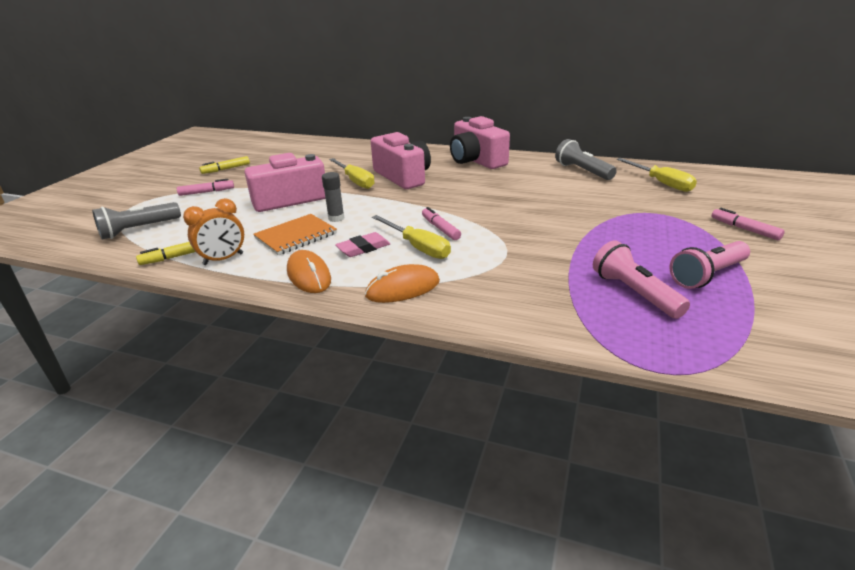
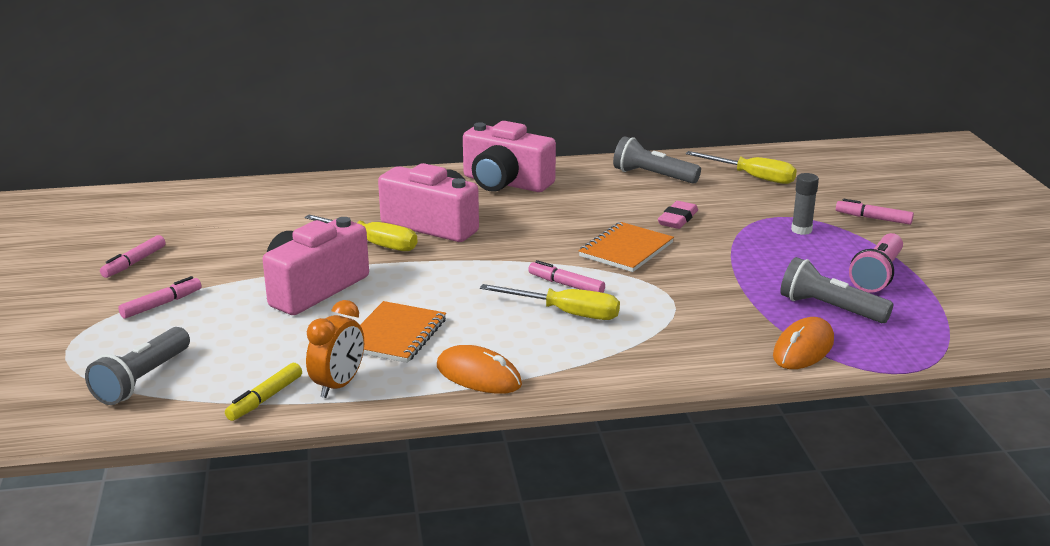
camera: 30 degrees left, 5 degrees down
(226, 169) = (134, 263): yellow marker -> pink marker
(336, 218) = (417, 300): grey glue stick -> grey glue stick (801, 230)
(363, 248) = (503, 329): pink eraser -> pink eraser (677, 219)
(403, 288) = (604, 362): orange mouse -> orange mouse (803, 349)
(509, 214) = (626, 250): none -> orange notebook
(634, 293) = (830, 308): pink flashlight -> grey flashlight

